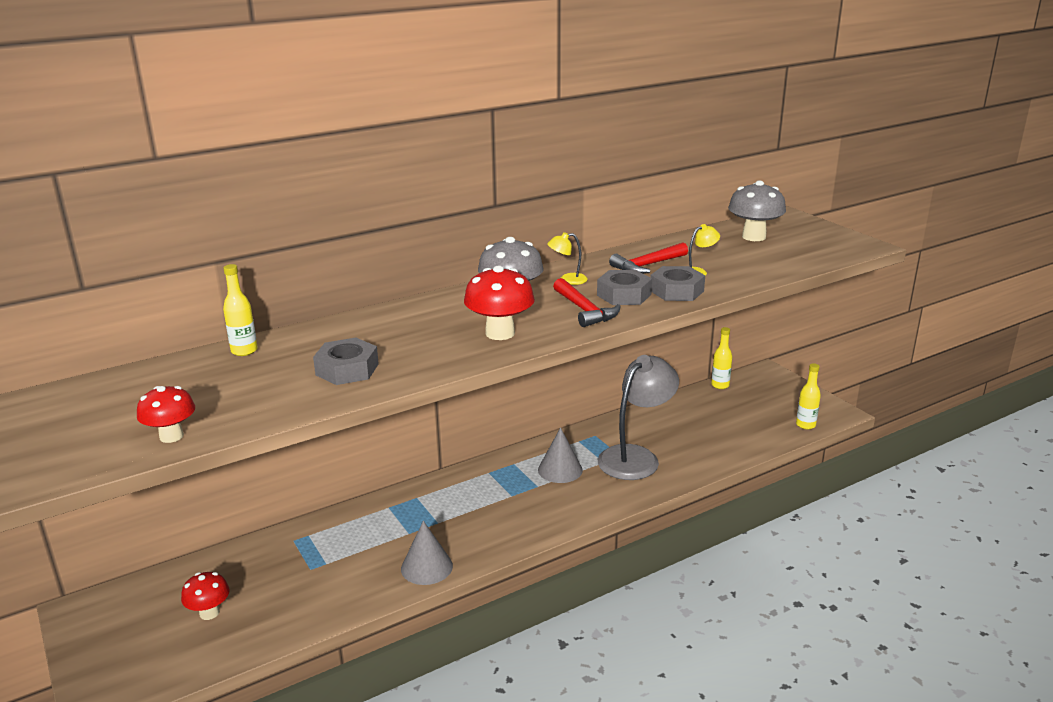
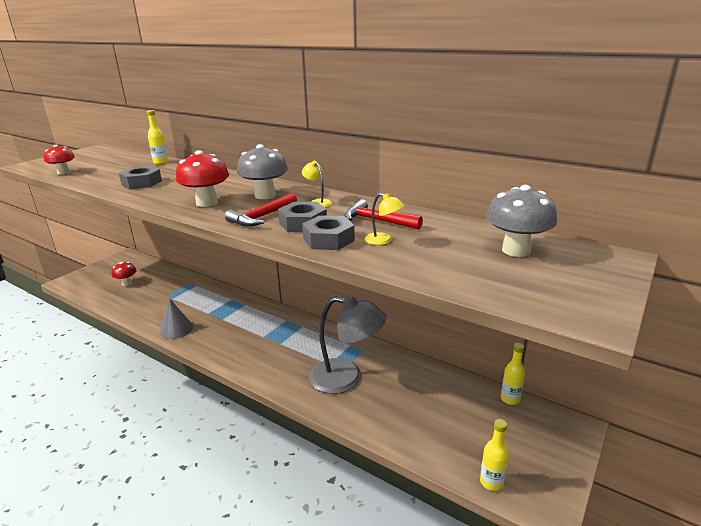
camera: 65 degrees right, 0 degrees up
(560, 470) = (306, 347): grey cone -> none

